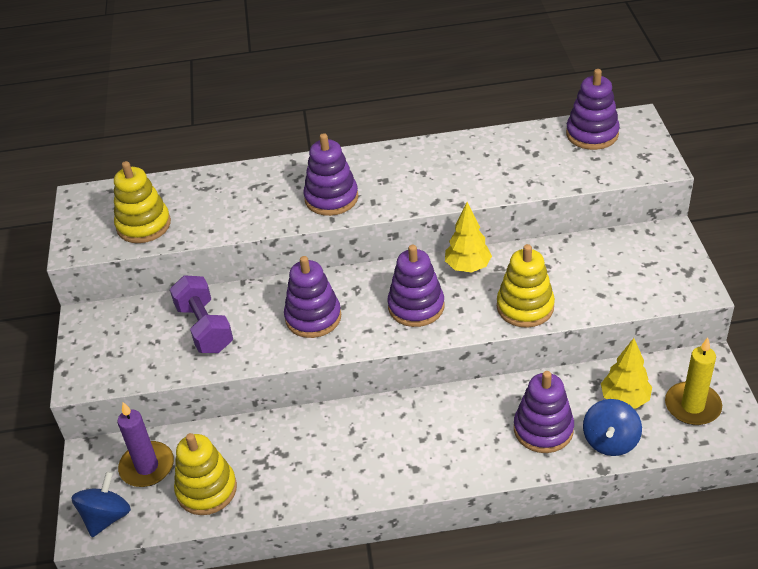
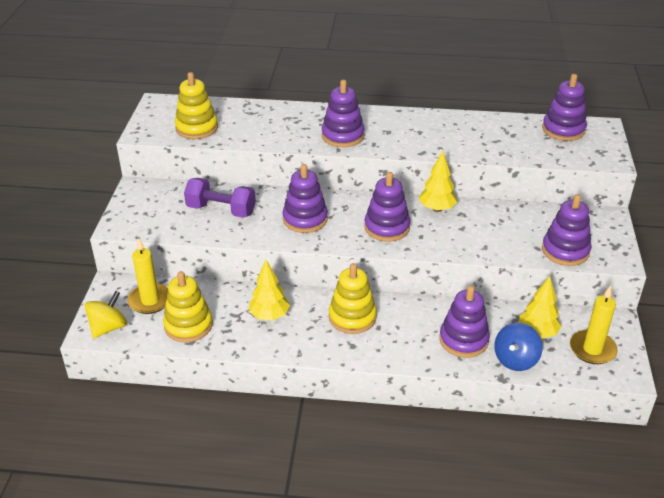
camera: 10 degrees right, 5 degrees down
(106, 517) = (108, 327): blue spinning top -> yellow spinning top
(147, 467) = (150, 300): purple candle -> yellow candle
(204, 328) = (221, 210): purple dumbbell -> purple dumbbell turned 60 degrees counterclockwise
(302, 452) = (269, 316): none -> yellow tree
(525, 307) = (473, 244): yellow stacking toy -> yellow stacking toy (352, 317)
(634, 291) = (565, 251): none -> purple stacking toy

